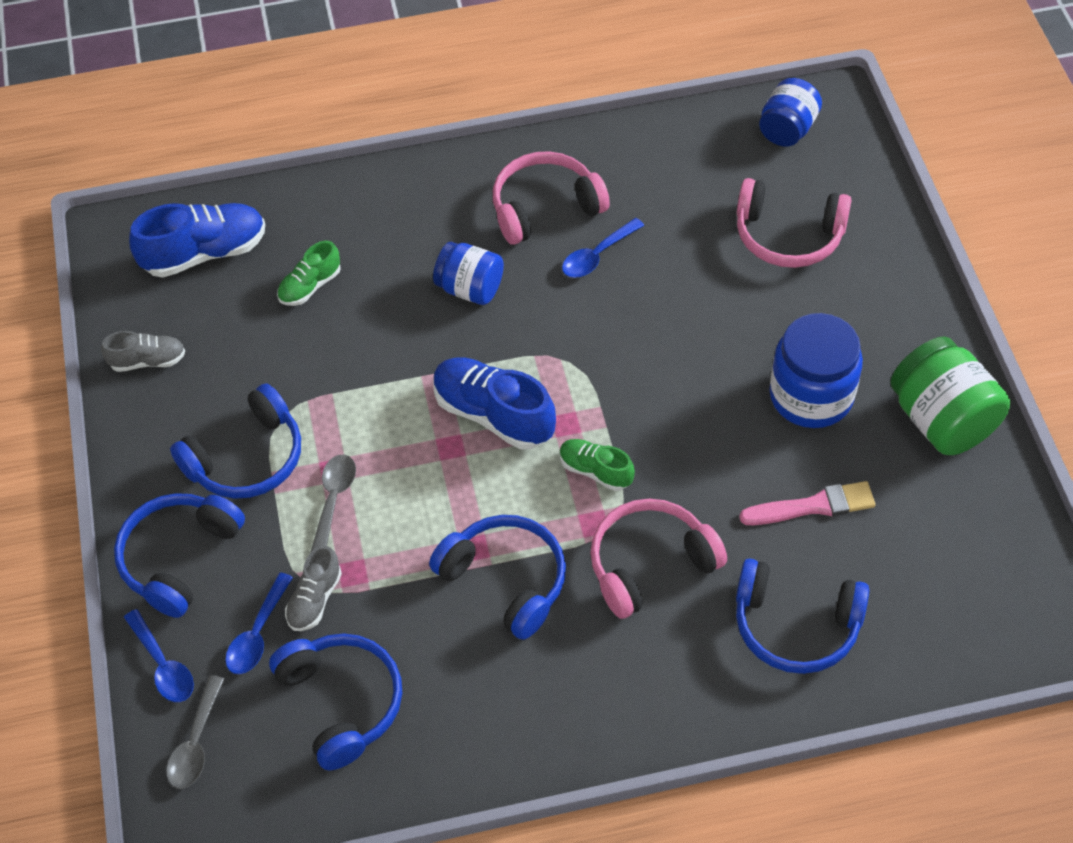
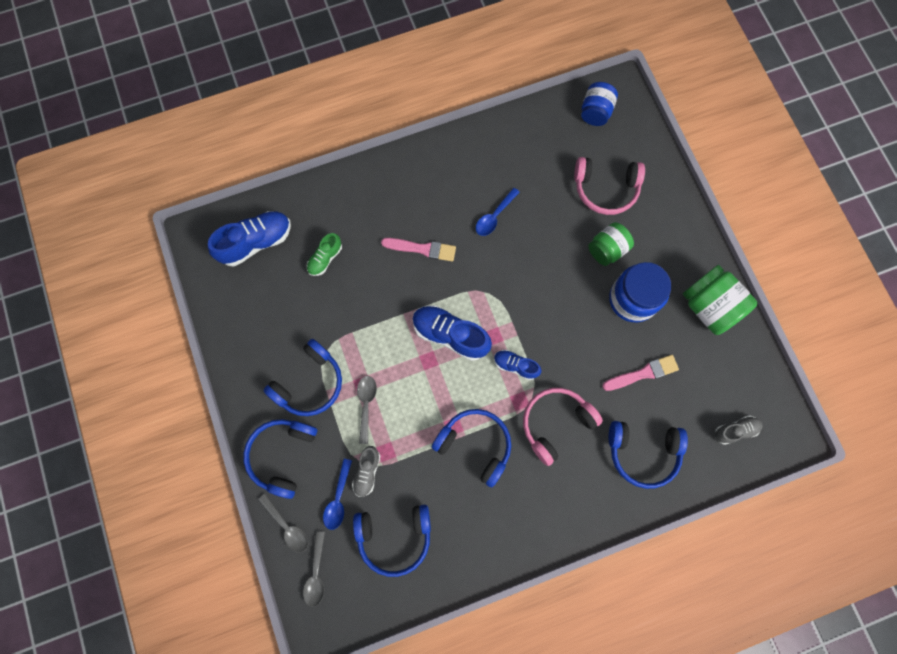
camera: 10 degrees left, 20 degrees up
(148, 361) = (236, 323): grey shoe -> grey shoe (735, 430)
(163, 665) = (287, 526): blue spoon -> grey spoon
(341, 703) = (394, 536): blue headphones -> blue headphones turned 120 degrees clockwise
(470, 288) = (422, 249): blue jar -> pink brush
(545, 207) = (458, 185): pink headphones -> none
(595, 471) = (515, 366): green shoe -> blue shoe
(778, 320) = (607, 249): none -> green jar

